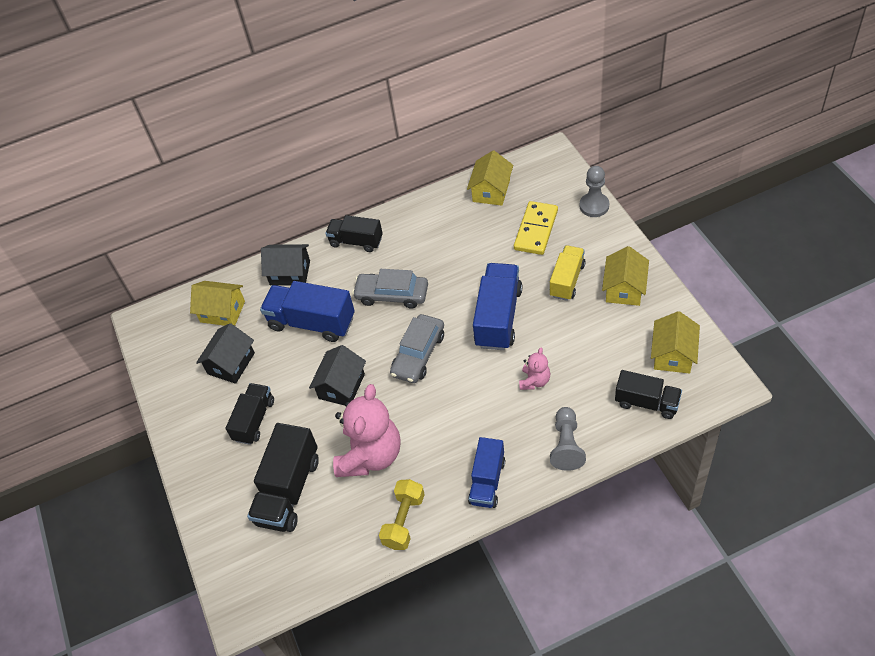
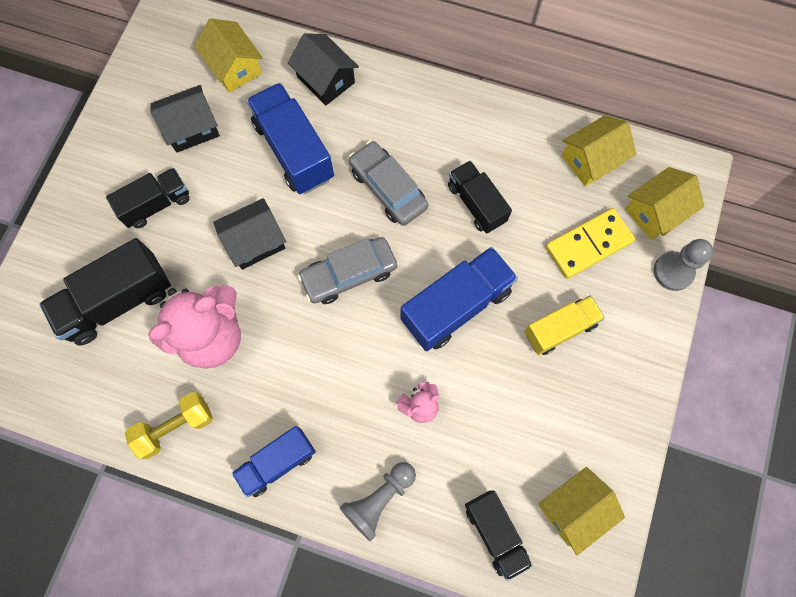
camera: 35 degrees right, 20 degrees up
(356, 241) = (413, 100): black truck -> black truck (476, 204)
(624, 288) = (604, 392): yellow house -> yellow house (655, 212)

